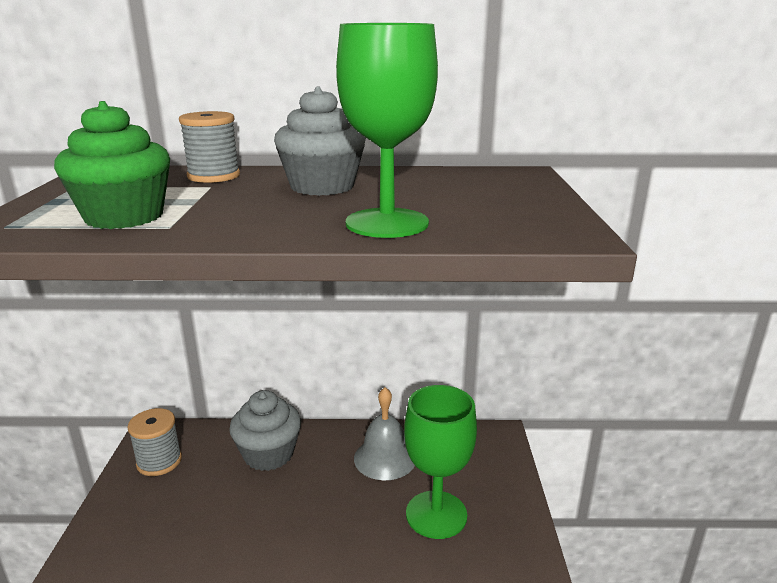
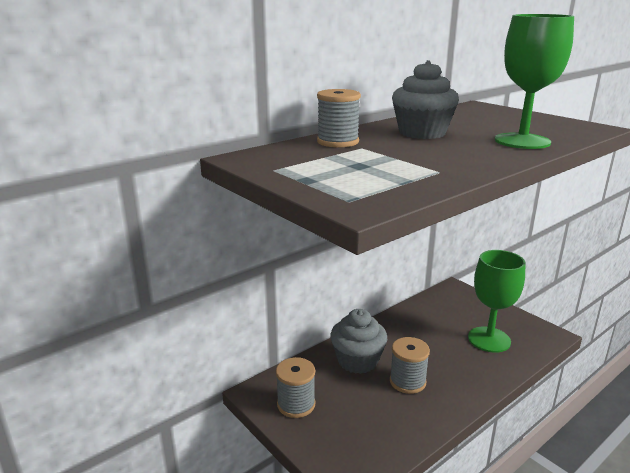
camera: 40 degrees left, 0 degrees up
(124, 217) = (394, 174): green cupcake -> none
(275, 503) = (407, 381): none -> grey spool
(385, 458) = (422, 327): grey bell -> none

